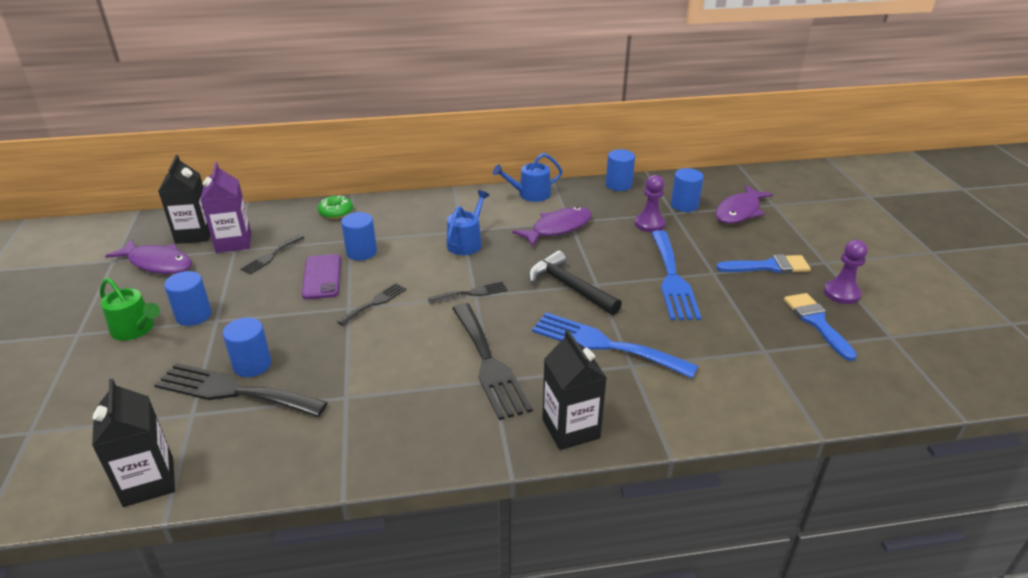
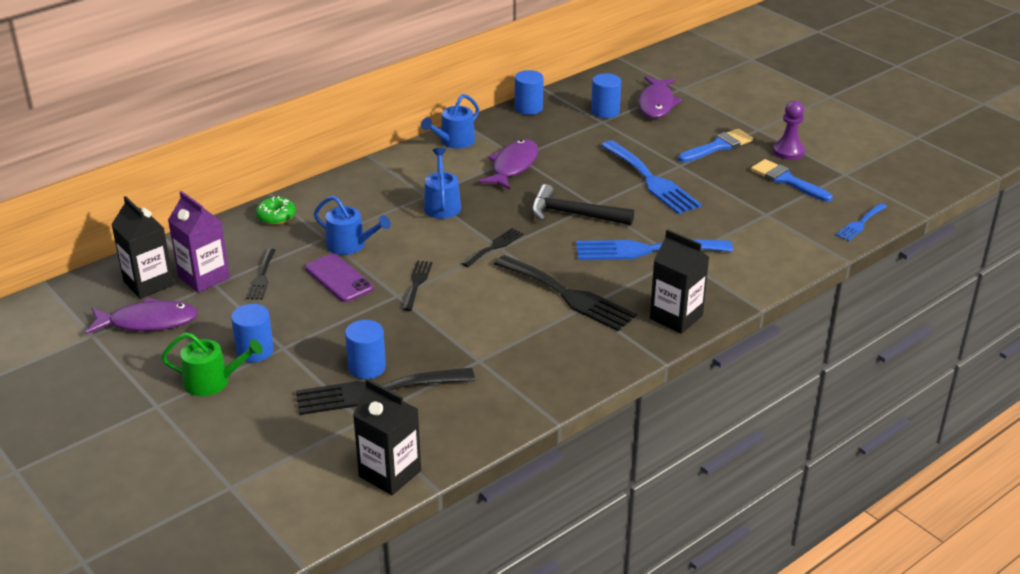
camera: 30 degrees left, 0 degrees up
(361, 252) = (350, 245): blue cylinder -> blue watering can
(649, 224) = (590, 138): purple pawn -> none
(870, 399) = (860, 223): none -> blue fork

